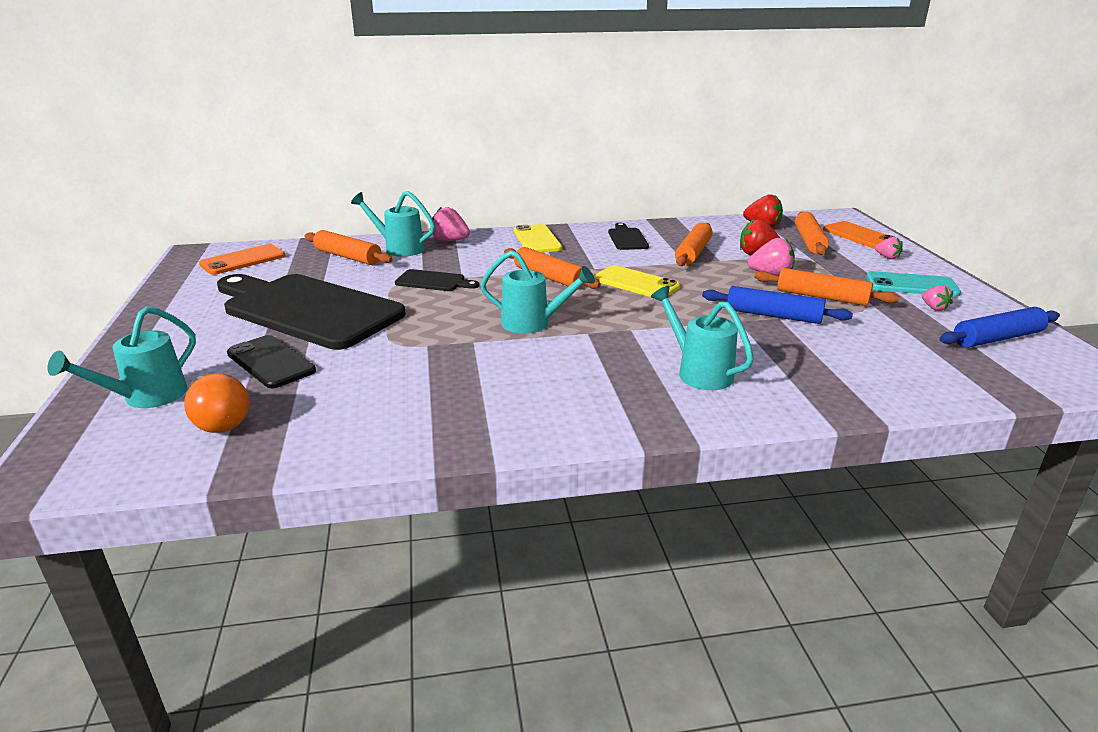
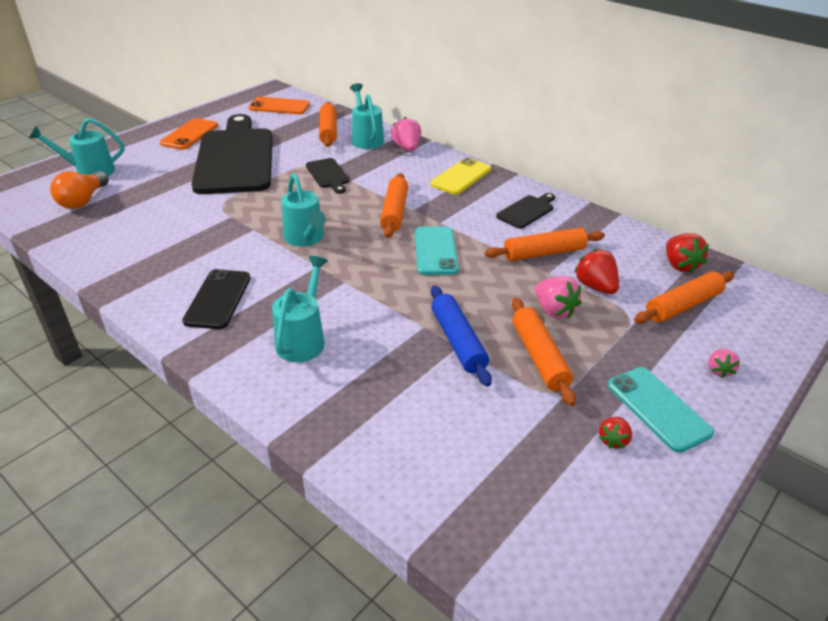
camera: 50 degrees right, 10 degrees up
(271, 362) = (158, 181): black phone -> black phone (218, 299)
(635, 283) = (435, 251): yellow phone -> turquoise phone
(860, 236) = (756, 334): orange phone -> orange phone (190, 134)
(934, 308) = (613, 440): pink strawberry -> red strawberry
(997, 338) = (586, 508): blue rolling pin -> none

